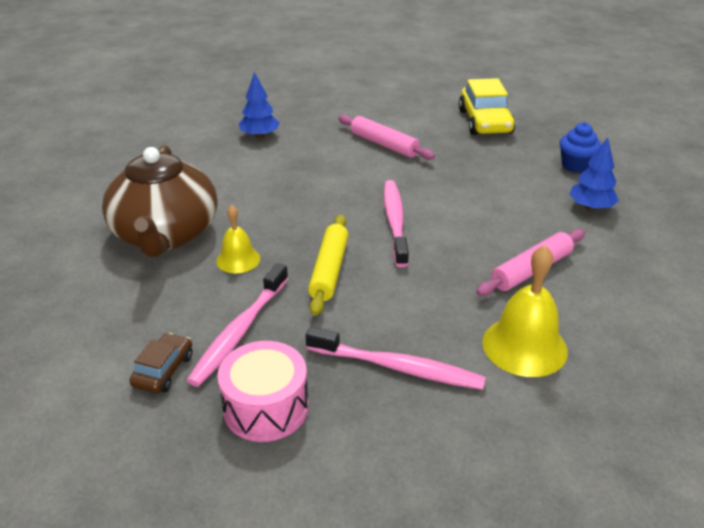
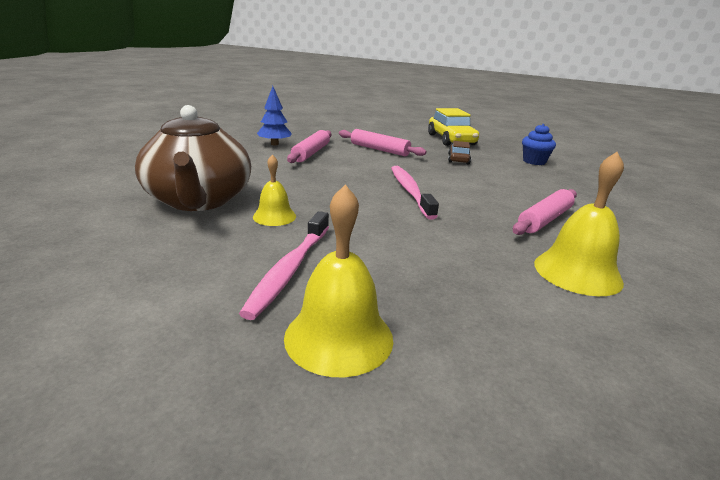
camera: 10 degrees left, 10 degrees down
(163, 370) = (209, 307): brown car -> brown car (458, 159)
(266, 407) = (339, 337): pink drum -> yellow bell
(299, 152) = (311, 153): none -> pink rolling pin
(329, 270) = (365, 222): yellow rolling pin -> none
(397, 367) = (467, 293): pink toothbrush -> none
(590, 207) = (563, 183): blue tree -> none

